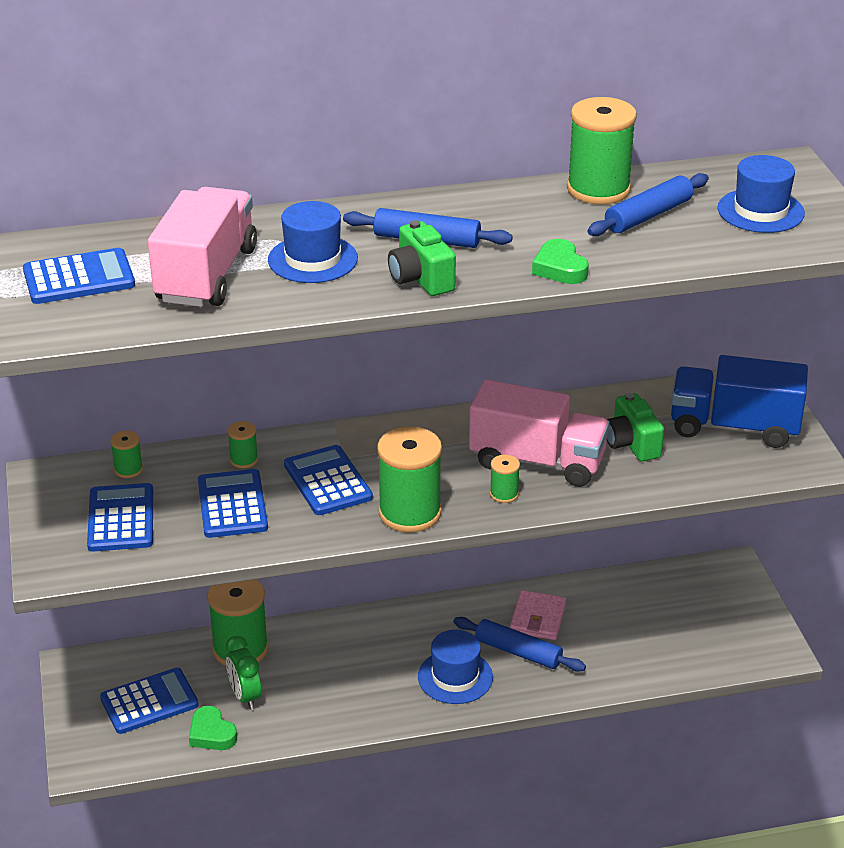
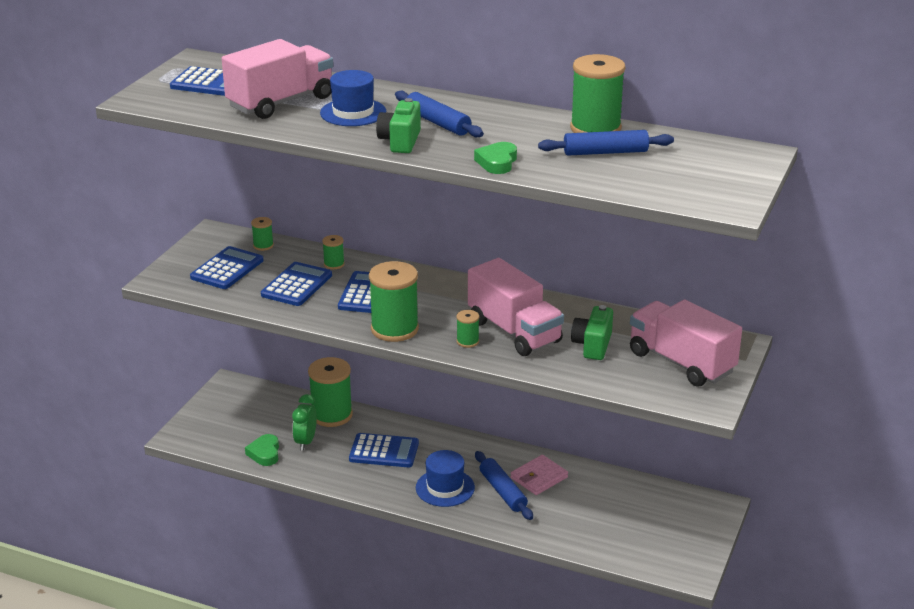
camera: 35 degrees right, 5 degrees down
(149, 702) = (249, 421): blue calculator -> blue calculator (384, 451)
(734, 427) = (681, 362): blue truck -> pink truck
(760, 211) = (691, 173): blue hat -> none

